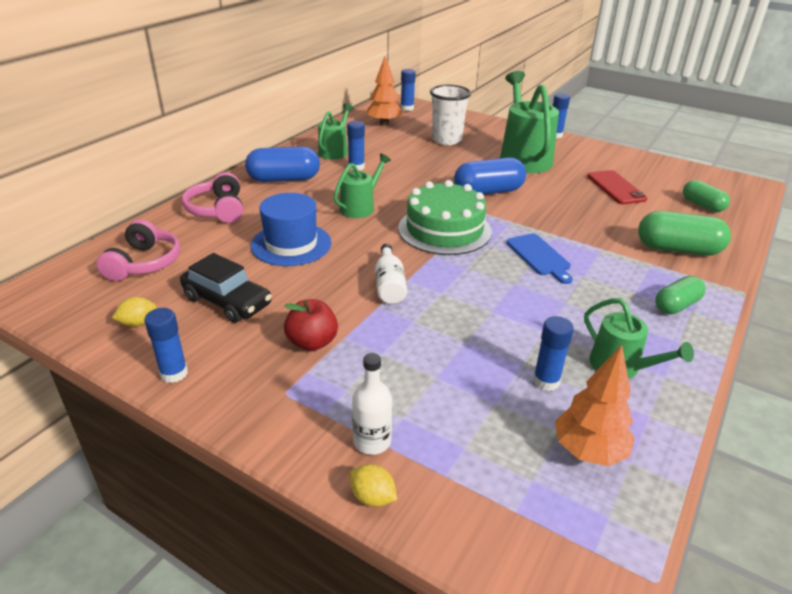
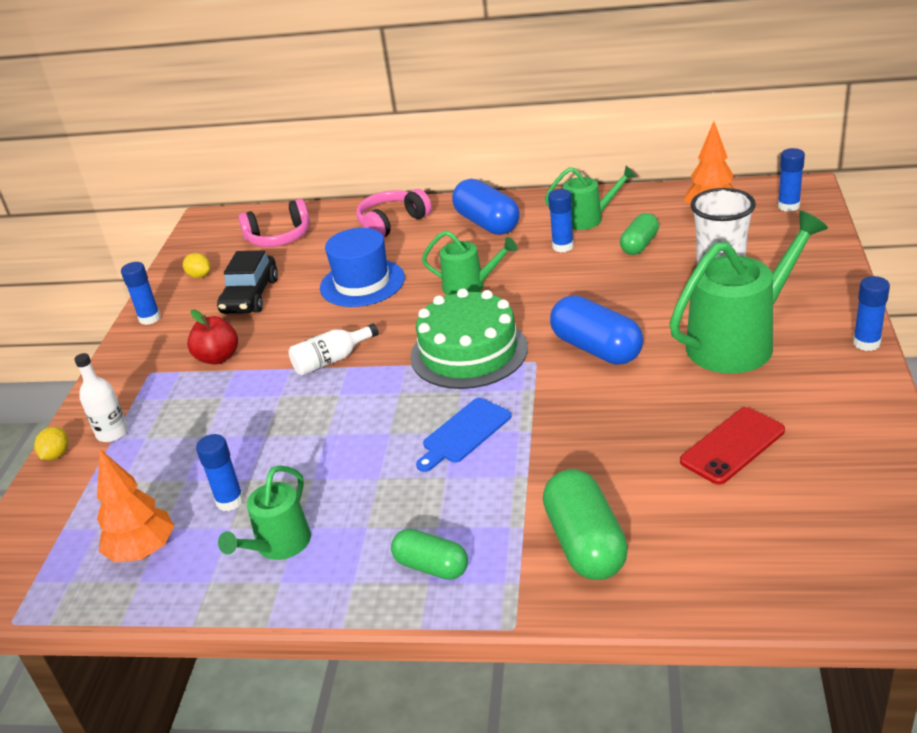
camera: 70 degrees right, 0 degrees up
(702, 205) = (767, 546): green capsule -> green capsule (639, 245)

